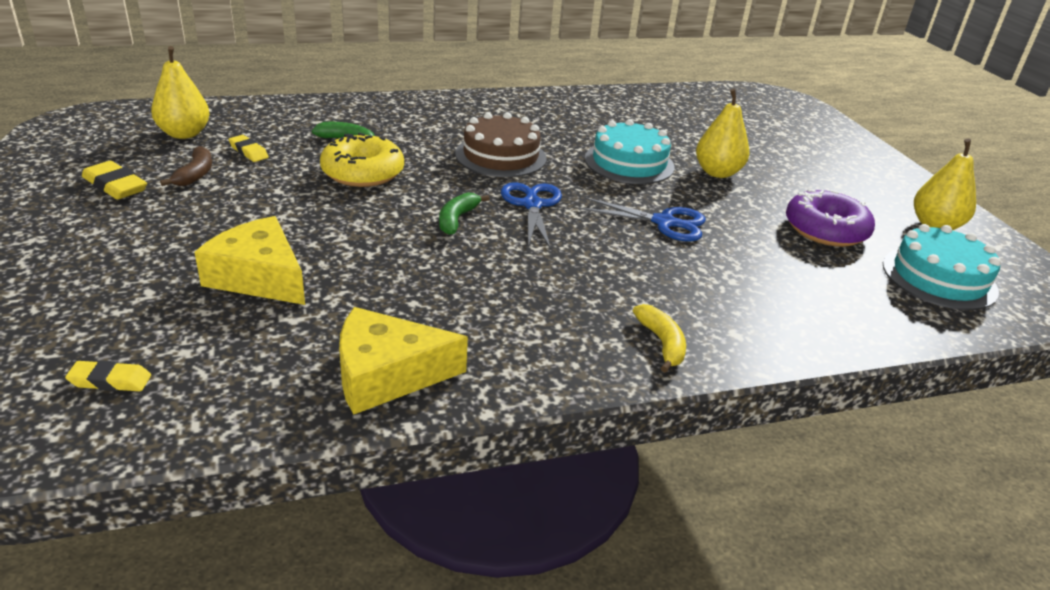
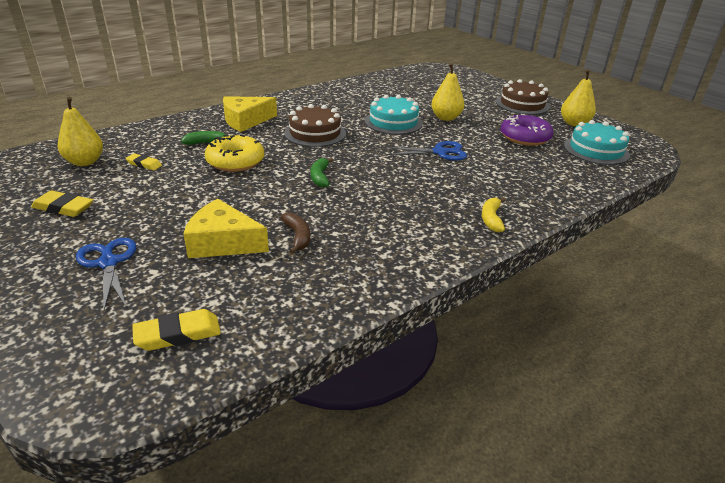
camera: 20 degrees left, 0 degrees up
(110, 381) = (178, 334): yellow eraser -> yellow eraser, size x1.51
(195, 174) = (118, 187): brown banana -> brown banana (297, 236)
(386, 374) = (355, 279): yellow cheese -> yellow cheese (245, 121)
(532, 204) = (357, 158): blue scissors -> blue scissors (108, 262)
(661, 343) = (491, 219): yellow banana -> yellow banana turned 135 degrees counterclockwise
(866, 176) = (522, 104): none -> brown cake

